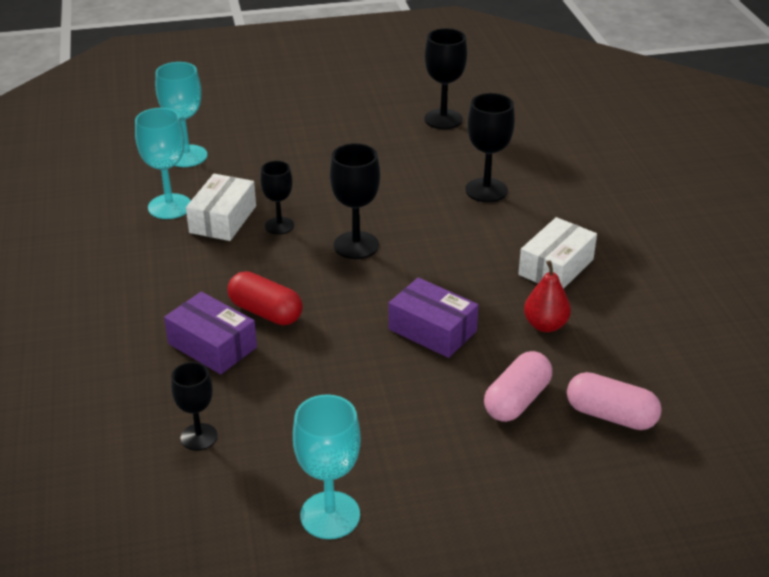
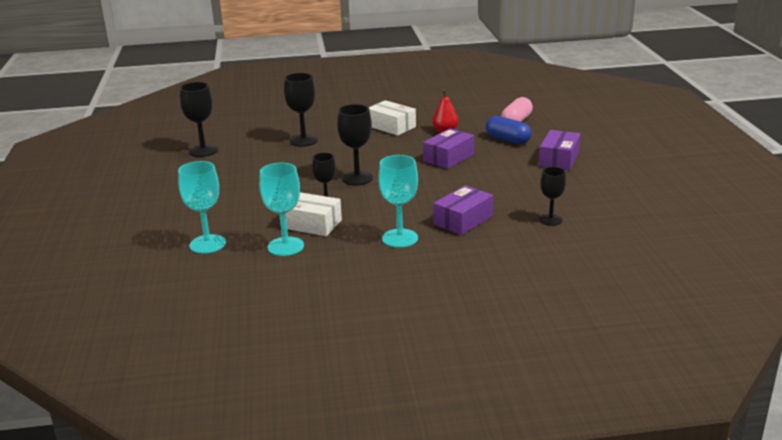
camera: 85 degrees left, 10 degrees down
(266, 312) = (428, 204): red capsule -> none
(330, 515) = (602, 183): turquoise goblet -> turquoise goblet (400, 238)
(433, 464) = (559, 159): none -> purple box
(517, 400) = (507, 140): pink capsule -> blue capsule

